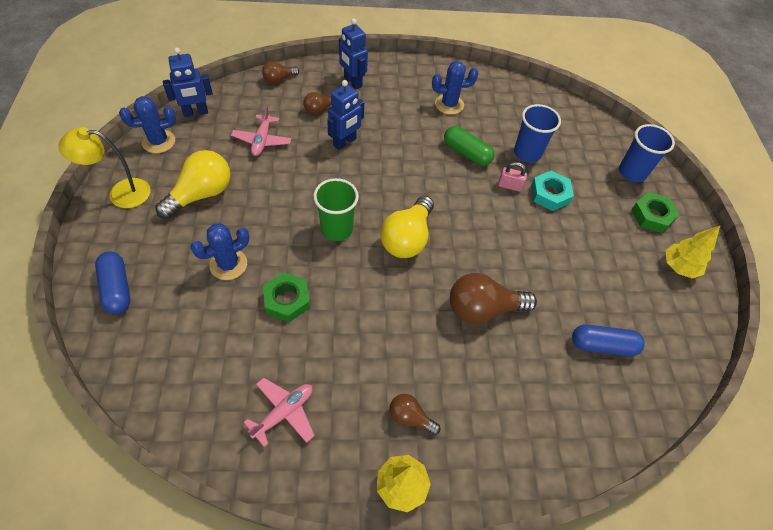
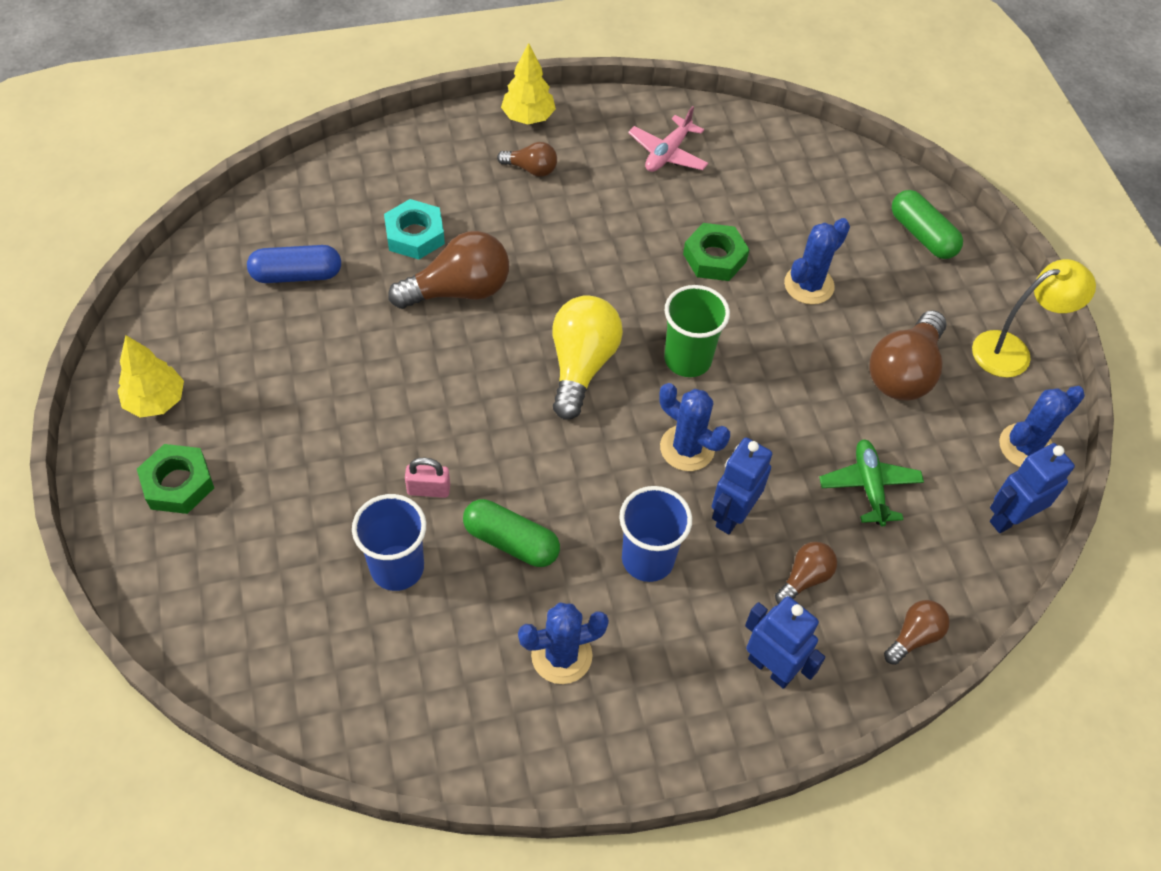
camera: 170 degrees right, 0 degrees up
(117, 288) = (922, 235): blue capsule -> green capsule
(201, 194) = (904, 372): yellow light bulb -> brown light bulb
(262, 140) = (869, 486): pink plane -> green plane
(357, 178) = (687, 448): none -> blue cactus
(550, 194) = (357, 488): turquoise nut -> turquoise nut (415, 235)
(632, 172) = (195, 569): blue cup -> blue cup (648, 559)

